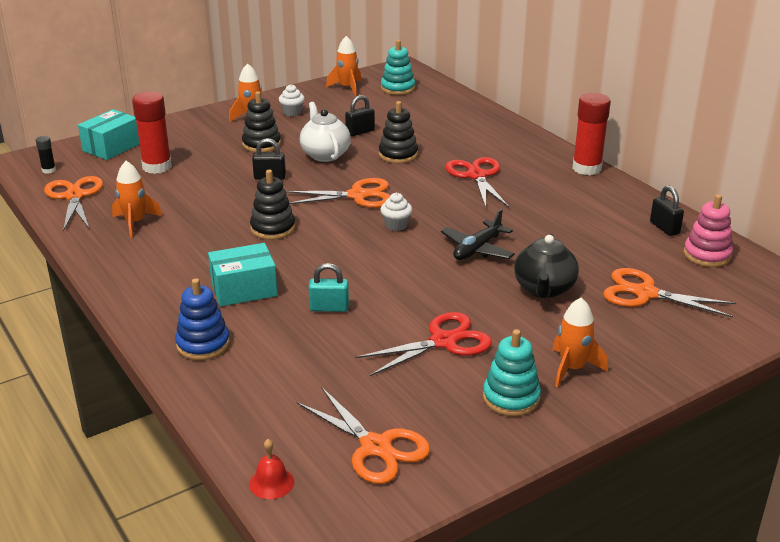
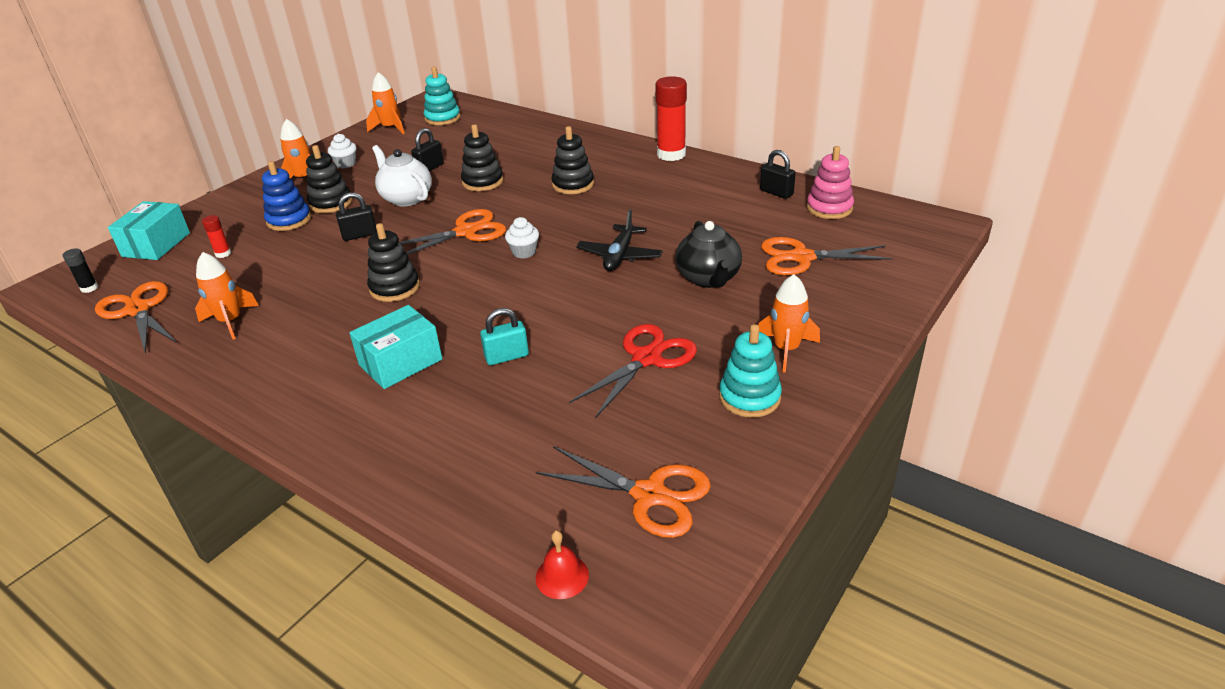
camera: 20 degrees left, 5 degrees up
(157, 167) = (223, 254): red glue stick -> red glue stick, size x0.46
(203, 344) = (389, 438): blue stacking toy -> blue stacking toy (289, 220)
(476, 176) = (573, 184): red scissors -> black stacking toy

